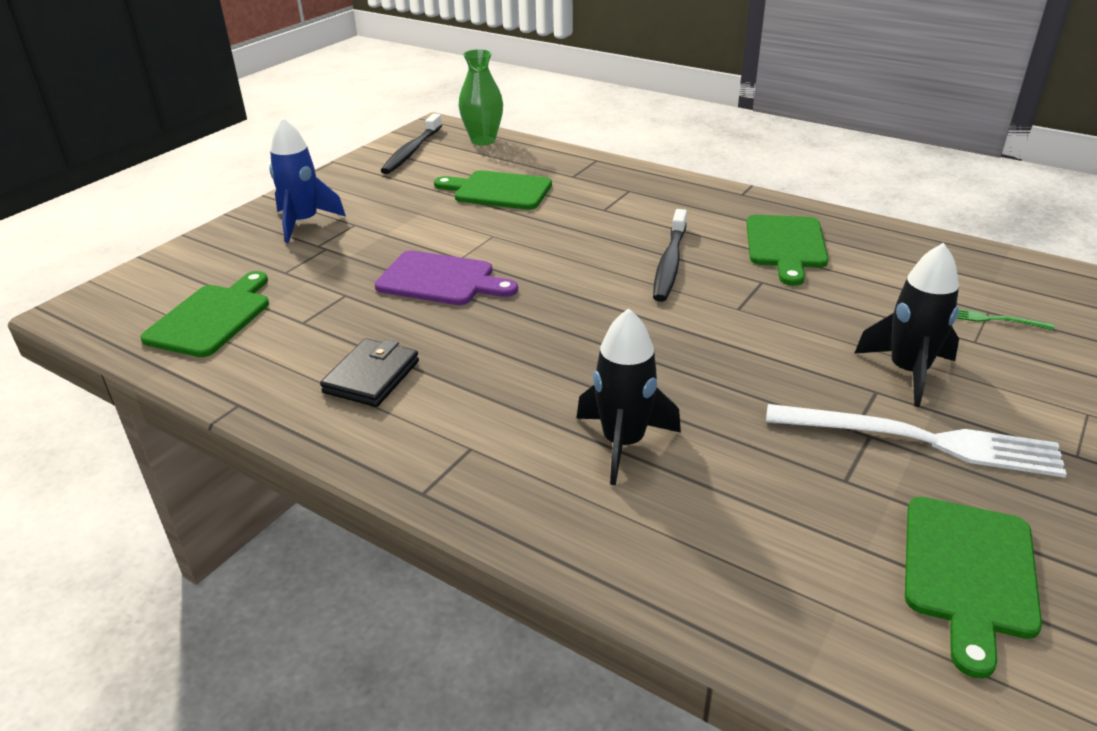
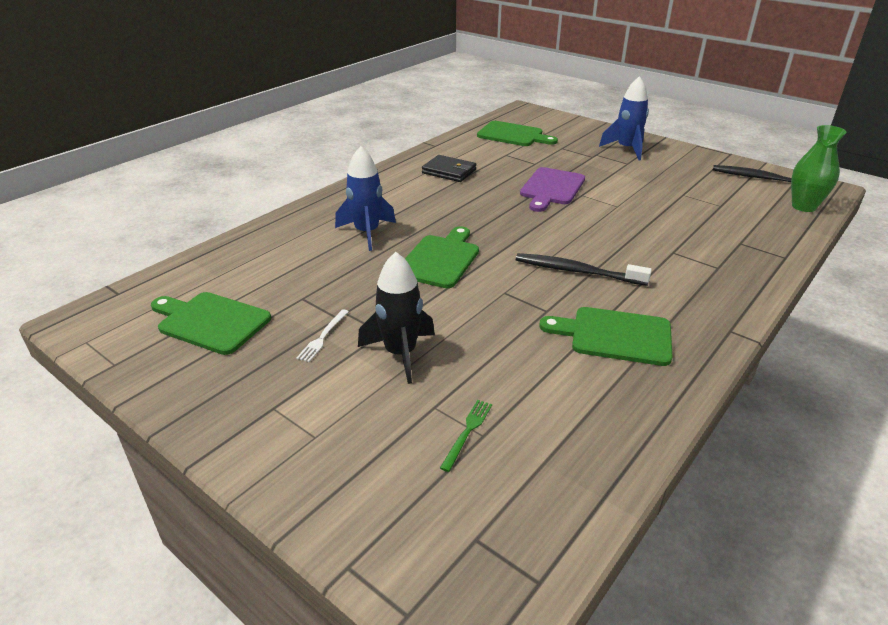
camera: 95 degrees right, 0 degrees up
(498, 191) = (696, 210): green cutting board -> green cutting board (440, 259)
(623, 443) = (367, 233): black rocket -> blue rocket
(921, 440) = (323, 337): white fork -> white fork, size x0.42

